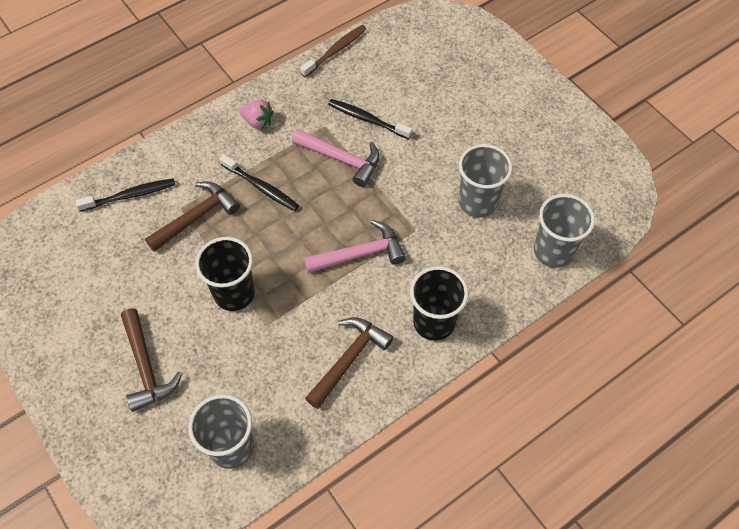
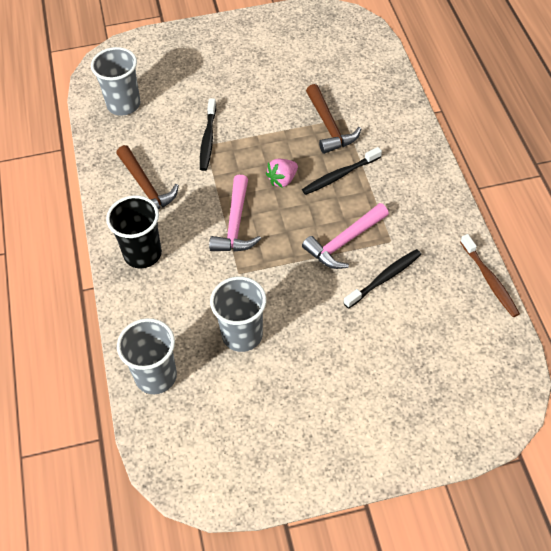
camera: 115 degrees right, 5 degrees down
(130, 195) = (371, 91): black toothbrush -> black toothbrush (208, 139)
(146, 367) = (211, 73): brown hammer -> none
(234, 293) = (244, 133): black cup -> none
(258, 122) = (417, 191): pink strawberry -> pink strawberry (282, 180)

